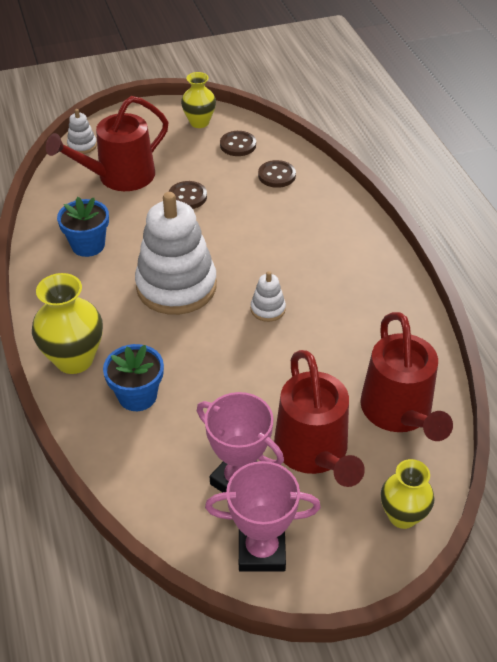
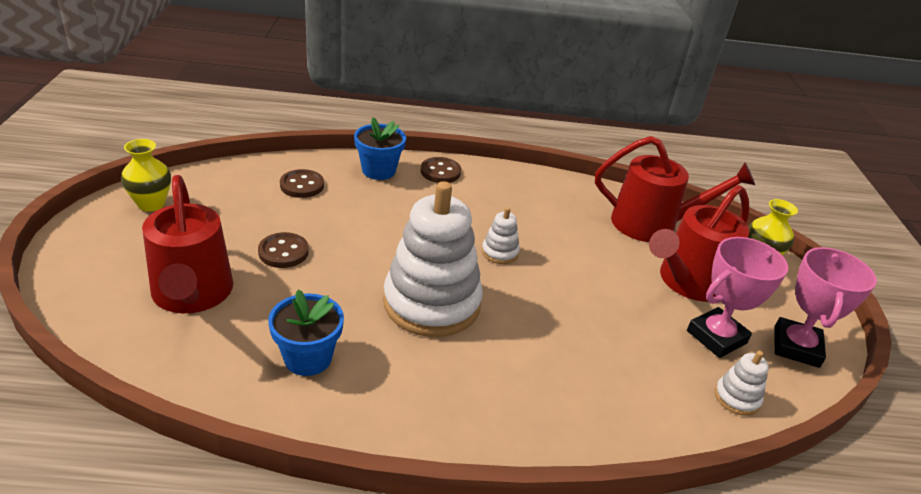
camera: 75 degrees left, 10 degrees down
(74, 359) = (513, 422): yellow vase -> none
(82, 145) = (84, 311): white stacking toy -> white stacking toy (737, 398)
(137, 396) = (590, 380): blue flower pot -> blue flower pot (379, 170)
(238, 145) = (225, 192): brown button -> brown button (440, 172)
(314, 452) = (688, 282): red watering can -> red watering can turned 135 degrees clockwise

